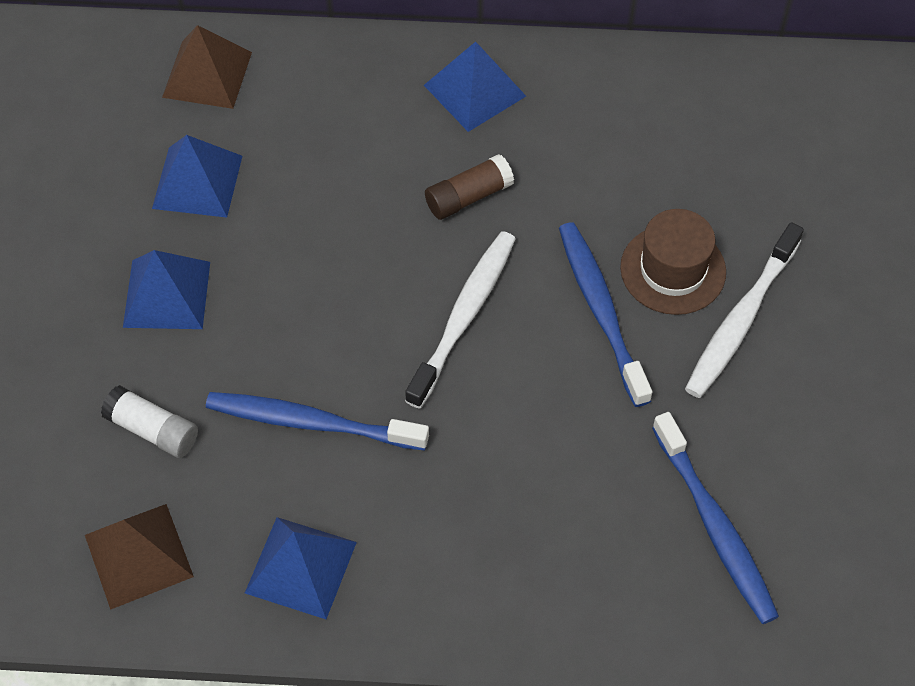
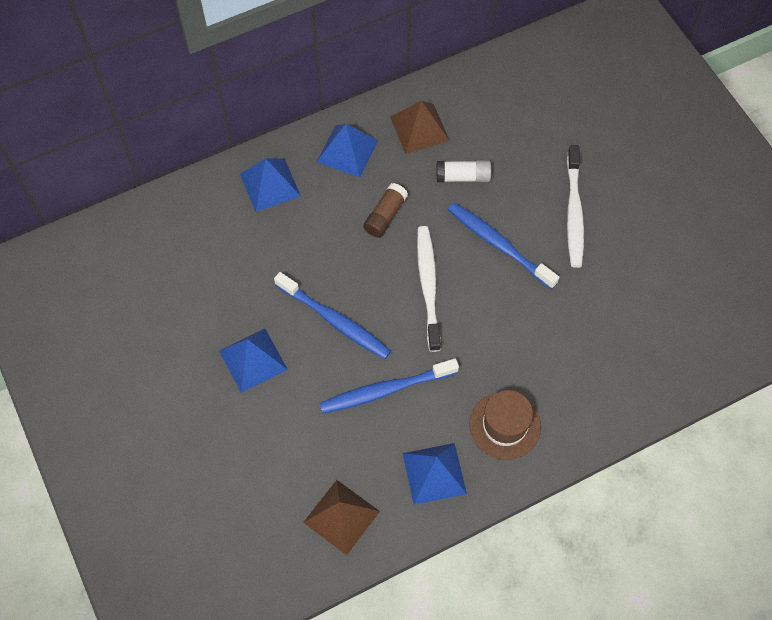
camera: 30 degrees left, 5 degrees up
(152, 430) = (300, 442): white glue stick -> white glue stick (463, 177)
(197, 182) = (224, 284): blue pyramid -> blue pyramid (270, 185)
(207, 74) = (185, 217): brown pyramid -> brown pyramid (419, 129)
(673, 270) = (521, 202): brown hat -> brown hat (505, 425)
(715, 527) = (631, 332): blue toothbrush -> blue toothbrush (335, 321)

